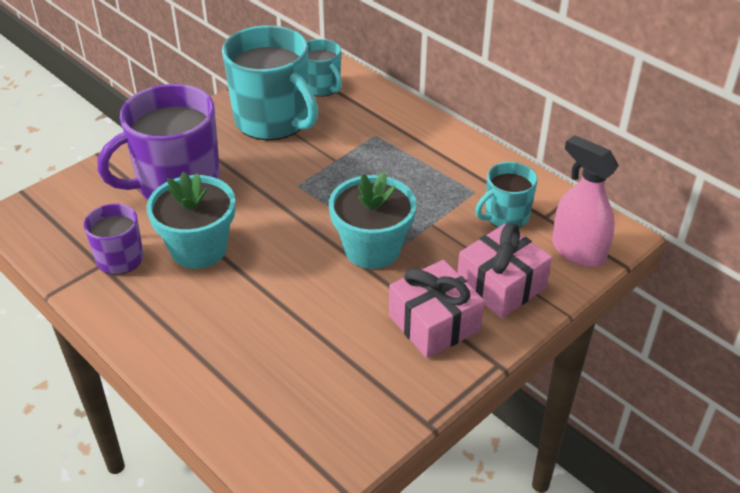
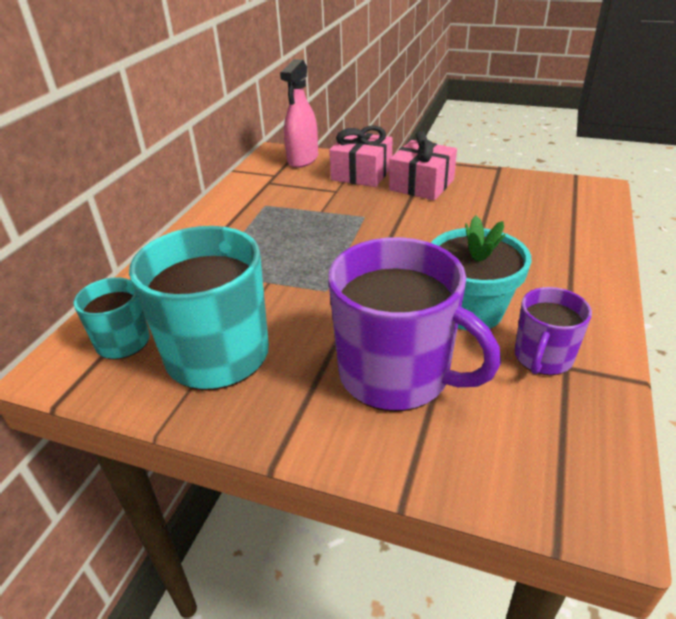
camera: 115 degrees left, 5 degrees down
(372, 249) = (375, 225): turquoise flower pot -> none
(505, 216) = (286, 187): turquoise mug -> none

